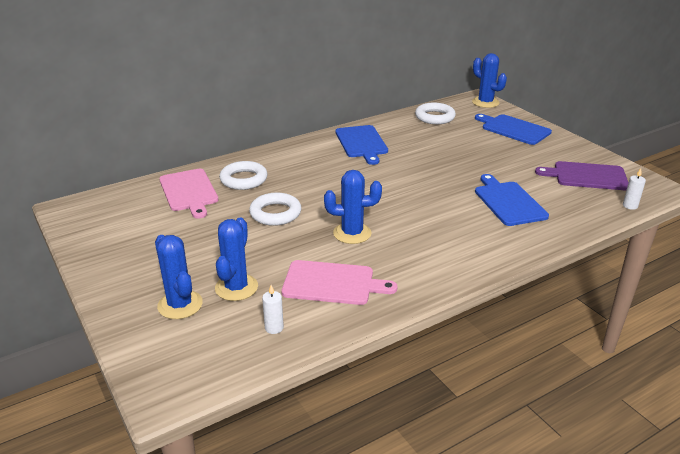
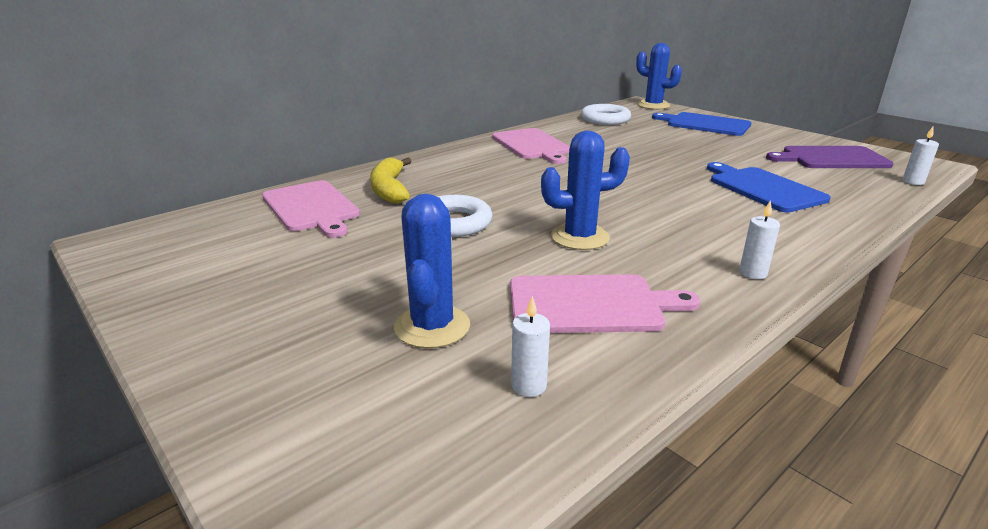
camera: 10 degrees left, 5 degrees down
(180, 305) = (337, 365): blue cactus -> none
(243, 179) = (389, 189): white ring -> yellow banana
(362, 143) = (532, 145): blue cutting board -> pink cutting board
(446, 272) = (752, 273): none -> white candle

